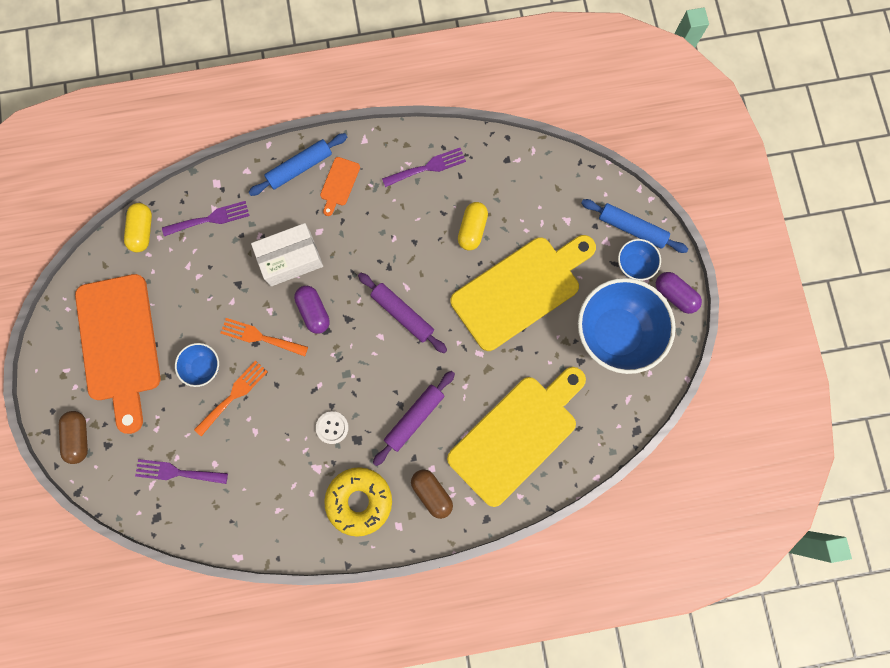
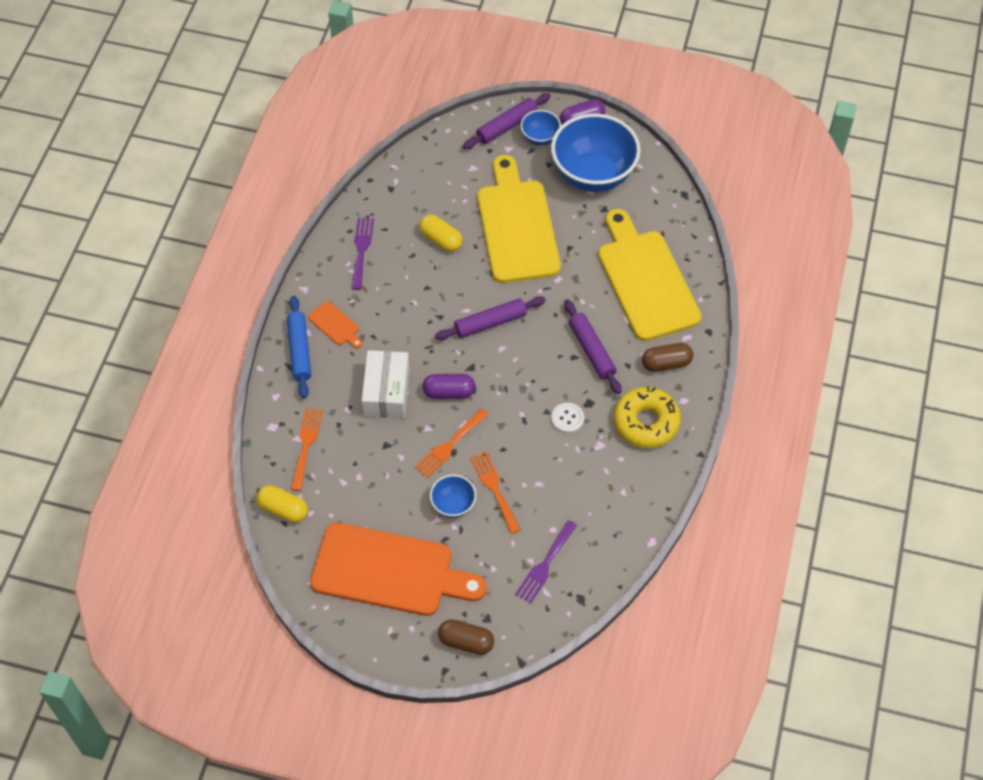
camera: 65 degrees left, 20 degrees down
(210, 219) = (306, 445): purple fork -> orange fork
(632, 228) = (507, 126): blue rolling pin -> purple rolling pin

